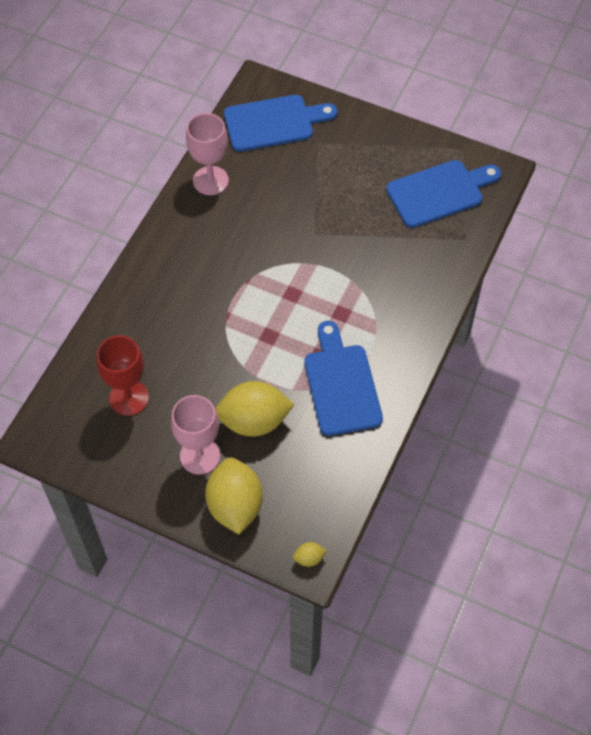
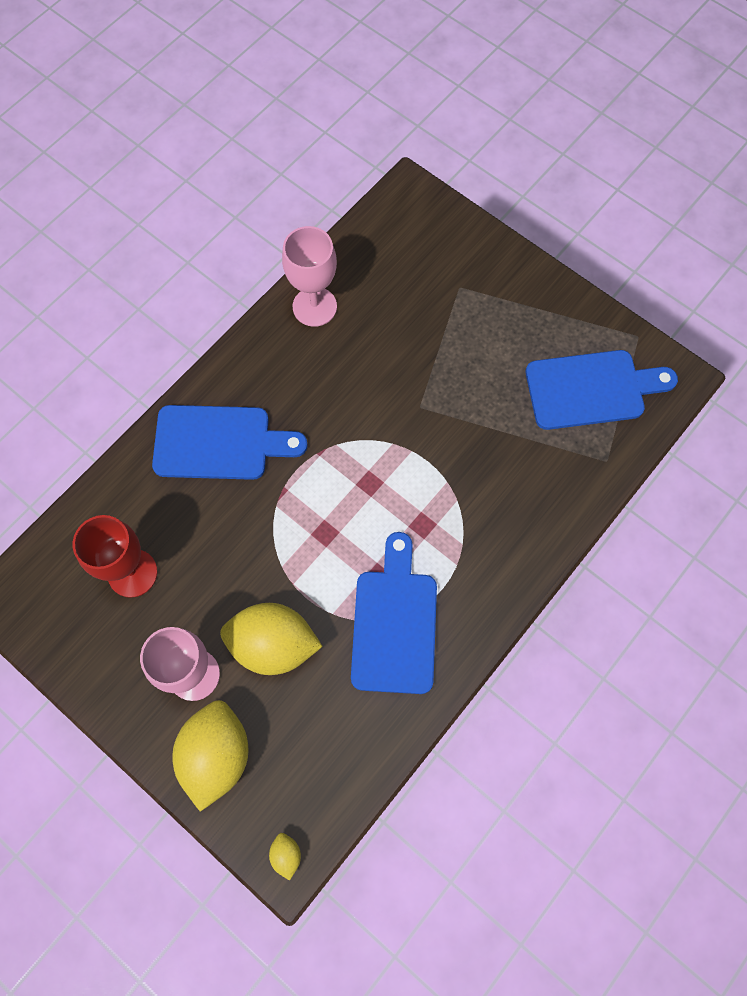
camera: 15 degrees right, 10 degrees up
(274, 123) = (413, 247): blue cutting board -> blue cutting board (219, 443)
(309, 558) = (286, 855): yellow lemon -> yellow lemon turned 75 degrees clockwise

